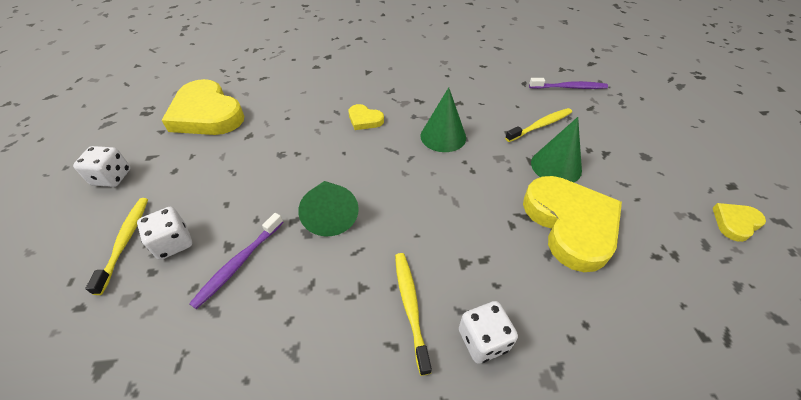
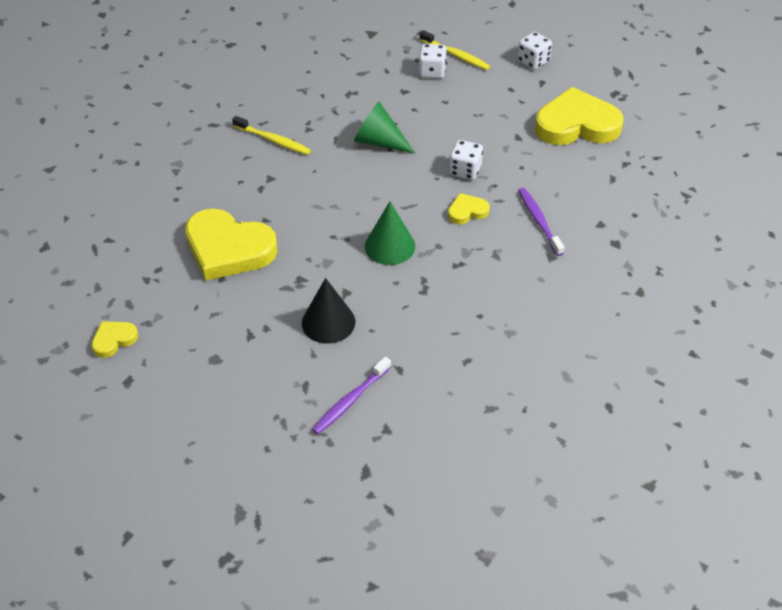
camera: 130 degrees right, 0 degrees up
(239, 263) = (384, 91): purple toothbrush -> purple toothbrush (539, 221)
(483, 340) = (222, 155): white dice -> white dice (465, 170)
(540, 125) = (328, 322): yellow toothbrush -> black cone
(556, 166) = (277, 288): green cone -> none
(735, 223) = (114, 340): yellow heart -> yellow heart turned 135 degrees counterclockwise

